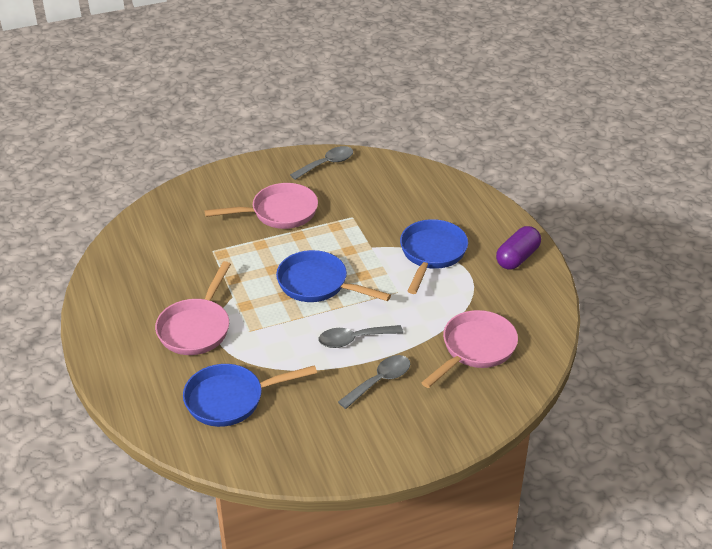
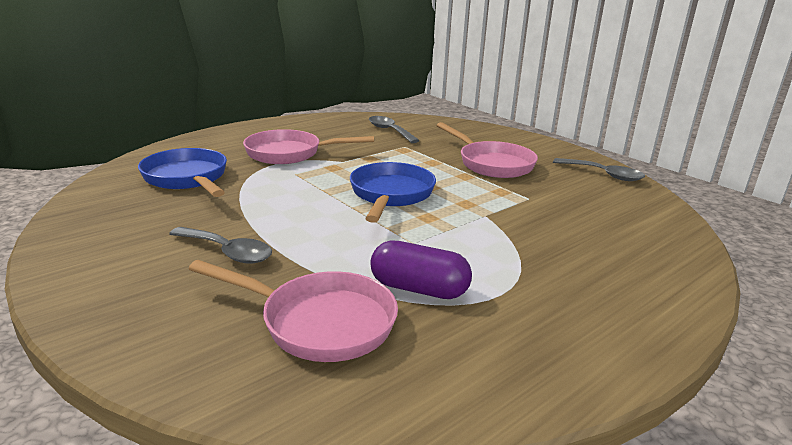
camera: 70 degrees right, 15 degrees down
(353, 339) = (303, 226): grey spoon -> grey spoon (389, 131)
(431, 254) = (513, 257): blue pan -> none
(517, 257) = (586, 339): purple capsule -> purple capsule (419, 289)

